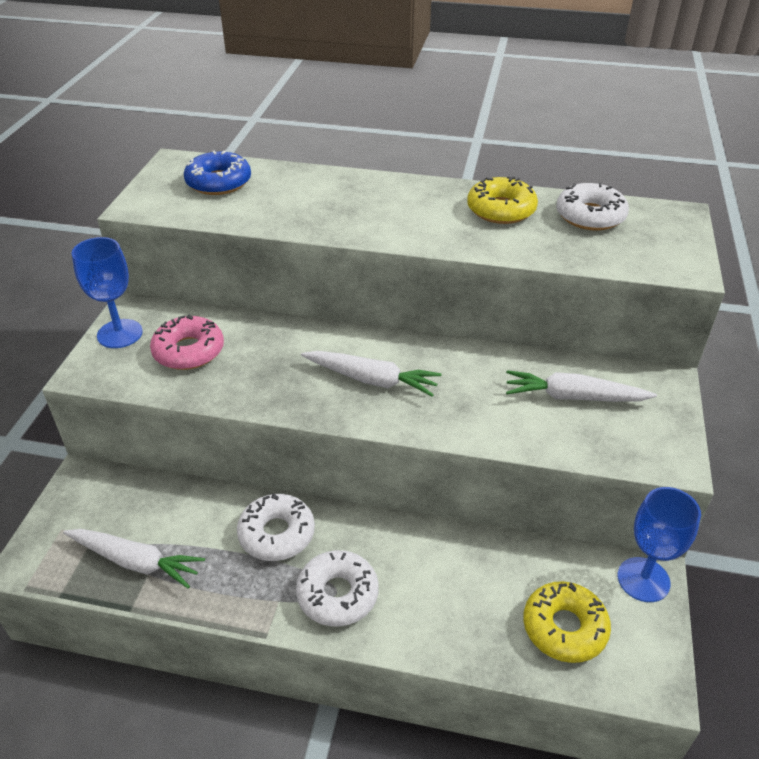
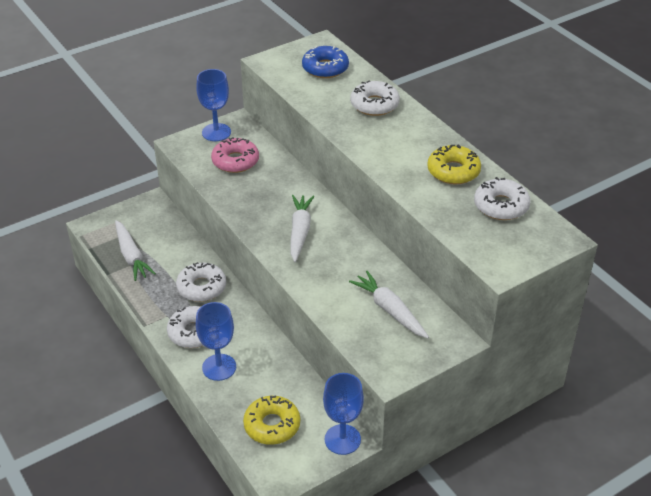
camera: 45 degrees right, 0 degrees up
(327, 191) = (374, 104): none -> white donut
(372, 380) = (300, 232): white carrot -> white carrot turned 150 degrees counterclockwise
(421, 611) = (219, 367): none -> blue goblet

